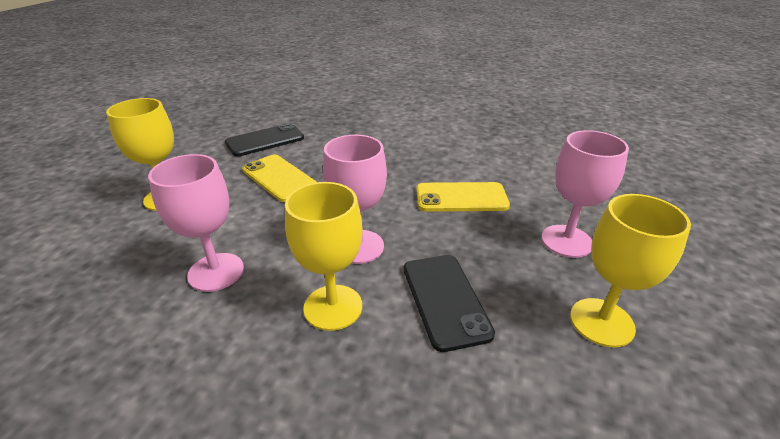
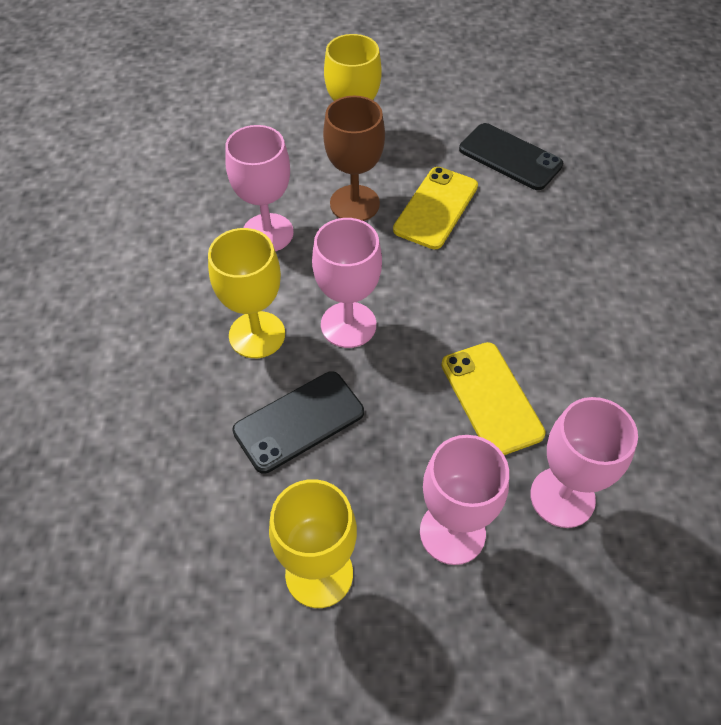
camera: 70 degrees right, 20 degrees up
(235, 213) = (354, 203): none -> brown goblet
(544, 191) = (562, 497): none -> pink goblet

